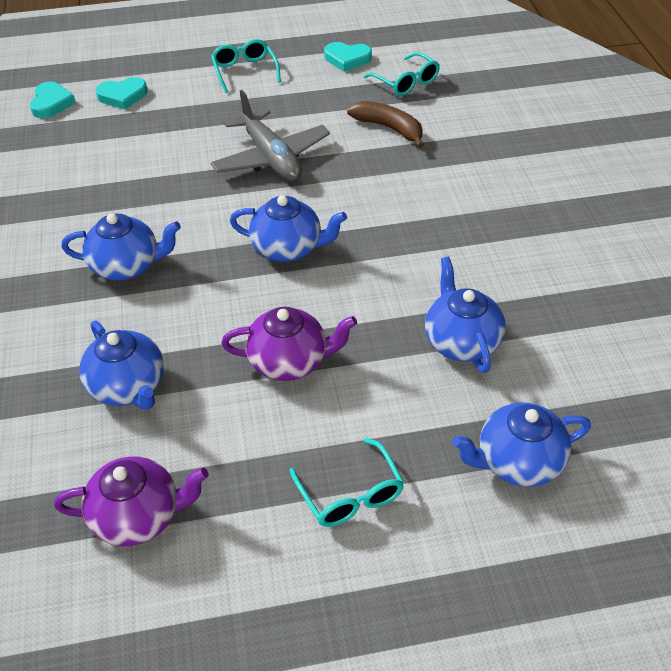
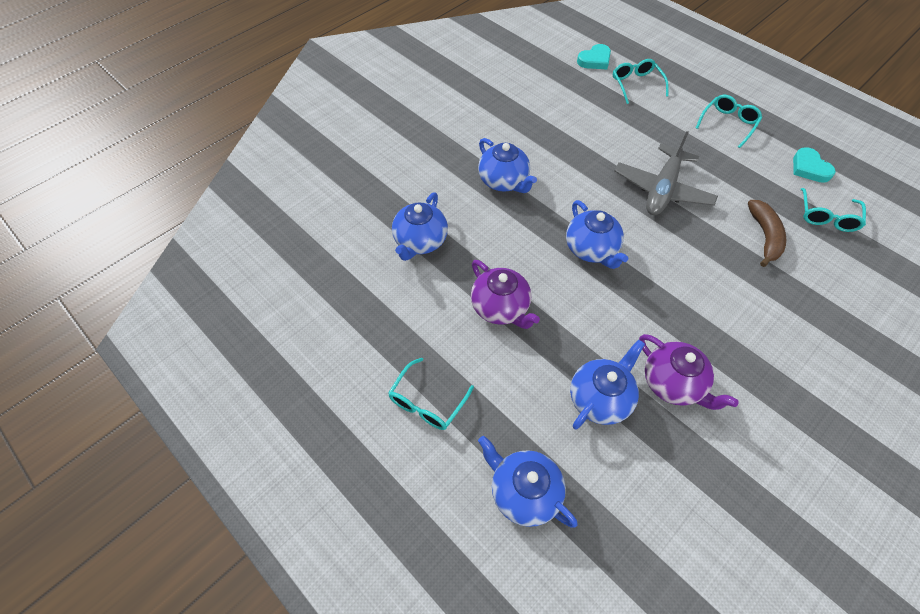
camera: 55 degrees right, 10 degrees up
(122, 96) = (636, 84): turquoise heart -> turquoise glasses
(138, 517) = (341, 304): purple teapot -> purple teapot (673, 384)

